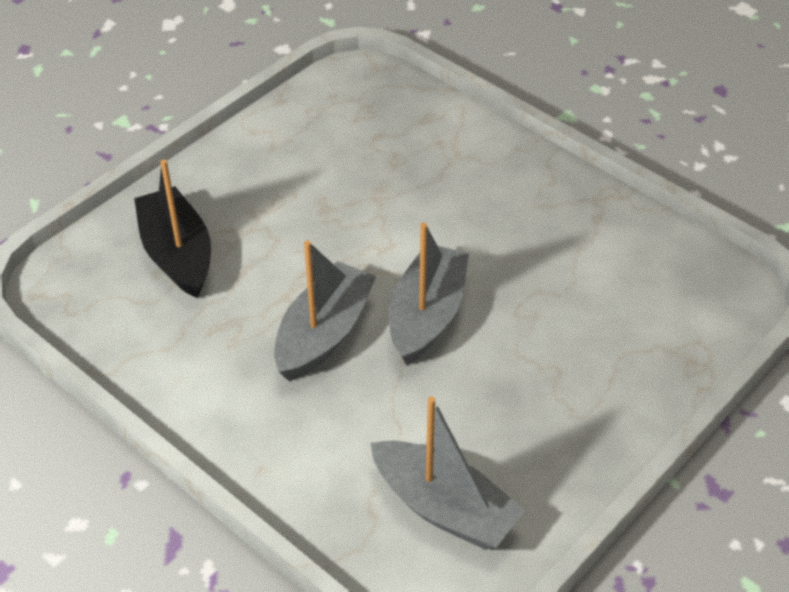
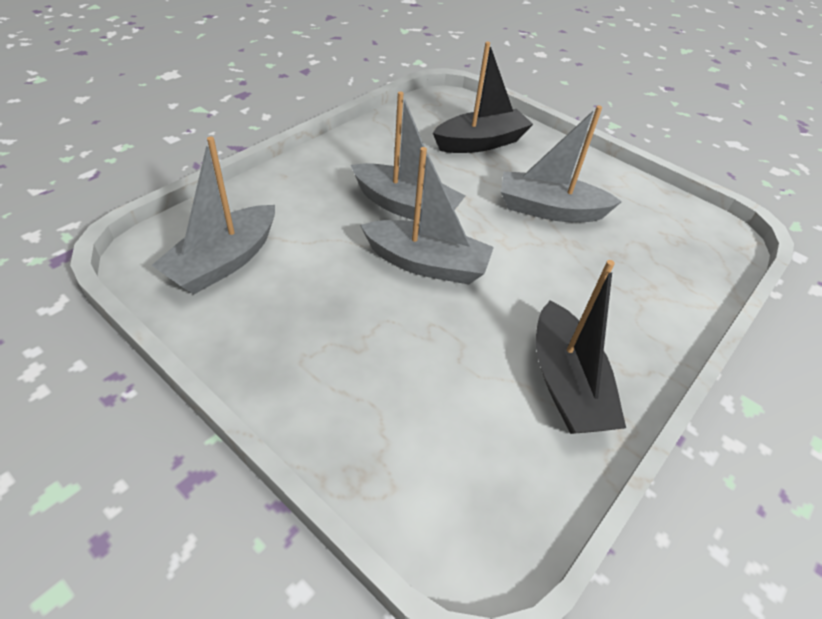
camera: 85 degrees right, 0 degrees up
(322, 203) = (549, 210): none -> grey boat
(572, 222) = (566, 384): none -> black boat

